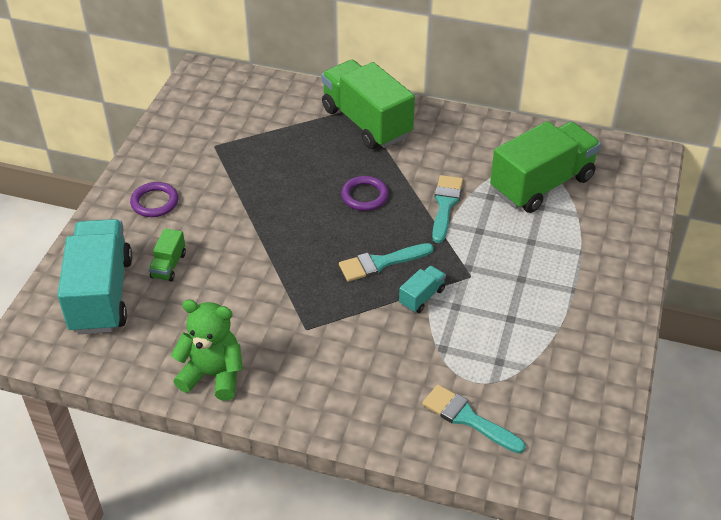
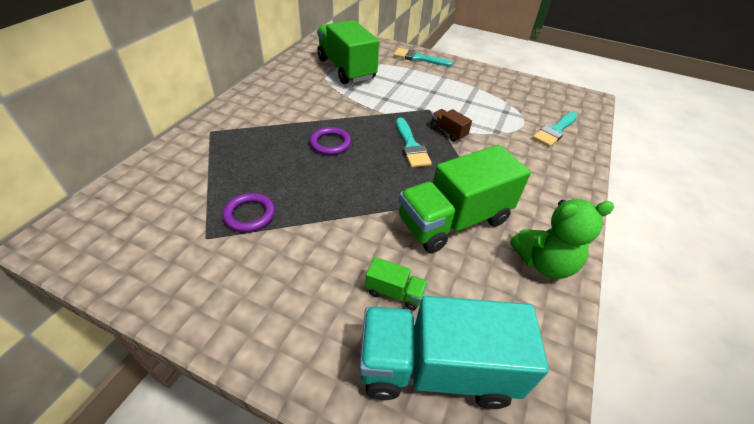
camera: 85 degrees left, 0 degrees up
(155, 202) = (283, 302): purple ring -> purple ring (249, 214)
(213, 375) = (544, 262): green teddy bear -> green teddy bear turned 120 degrees counterclockwise
(366, 122) = (234, 129): green truck -> green truck (454, 220)
(422, 297) = (448, 132): turquoise truck -> brown truck
(445, 205) = (354, 108): turquoise brush -> turquoise brush (418, 58)

